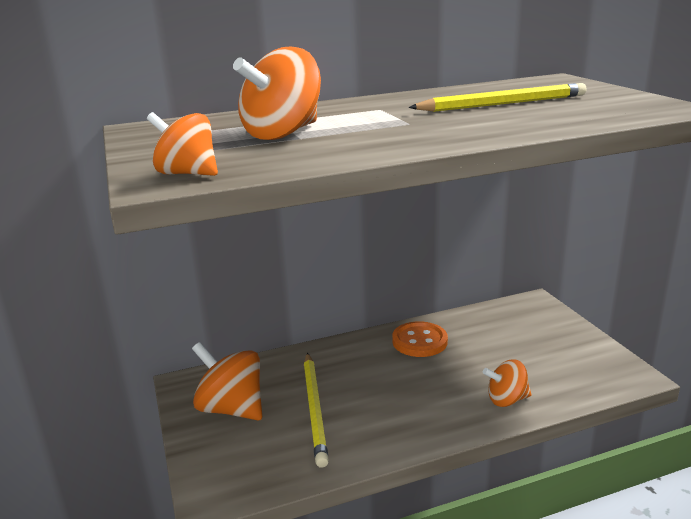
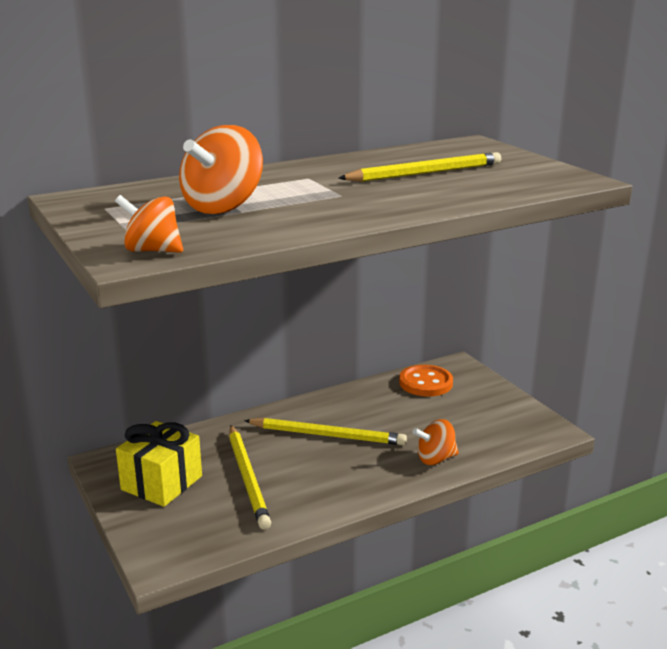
camera: 10 degrees left, 0 degrees up
(232, 408) = (161, 483): orange spinning top -> yellow gift
(399, 368) = (327, 435): none -> yellow pencil
(419, 341) = (344, 409): orange button -> orange button (425, 383)

